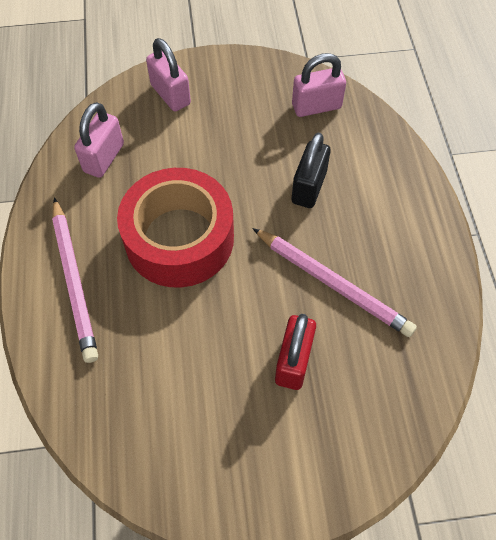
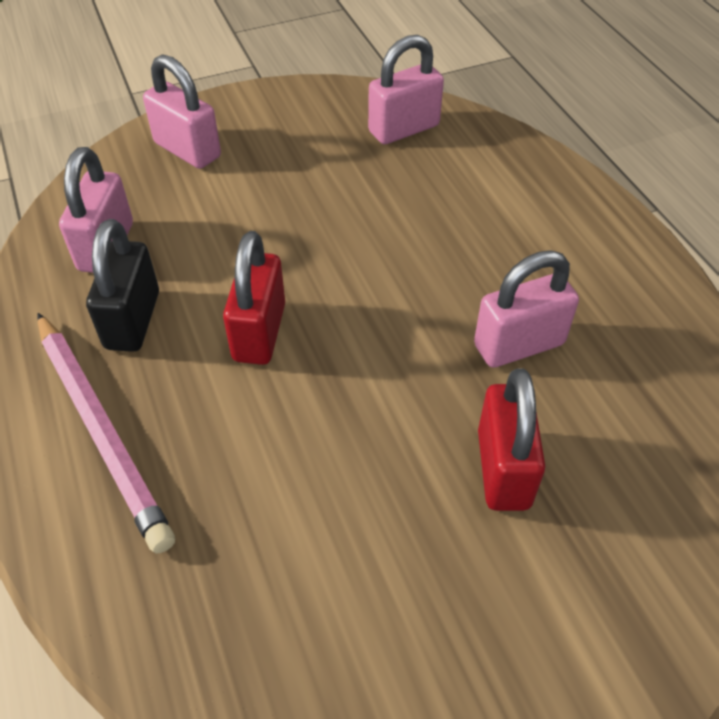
camera: 15 degrees left, 10 degrees down
(179, 238) = (259, 332): red tape -> red padlock
(308, 187) = (432, 227): black padlock -> black padlock (132, 320)
(333, 284) = (519, 344): pink pencil -> pink padlock

